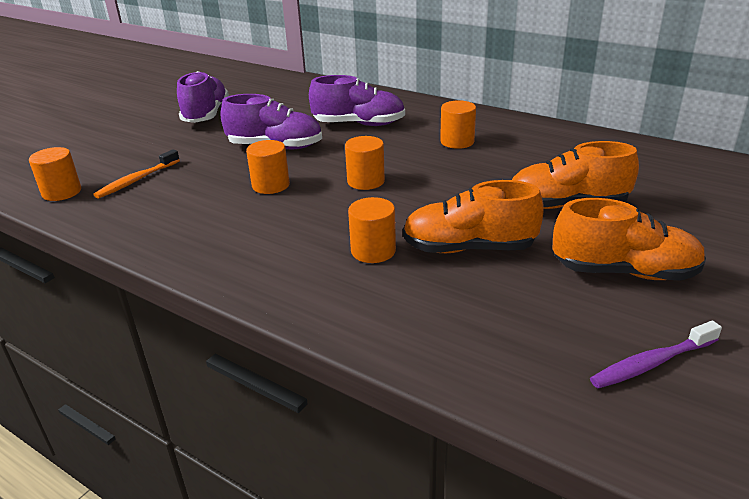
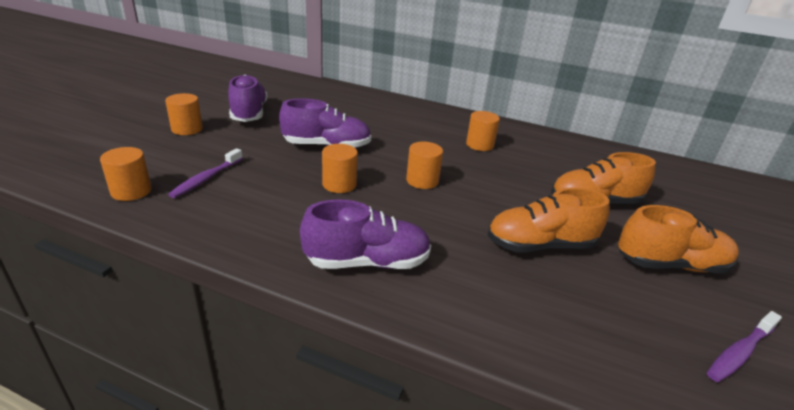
camera: 15 degrees left, 0 degrees up
(136, 180) = (206, 178): orange toothbrush -> purple toothbrush
(359, 124) = (391, 127): purple shoe -> purple shoe (367, 262)
(373, 251) = (461, 250): orange cylinder -> orange cylinder (187, 129)

